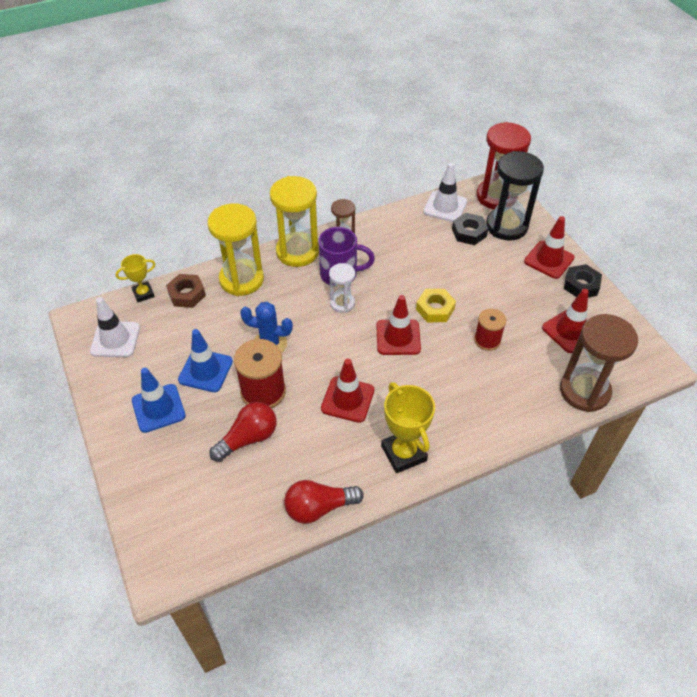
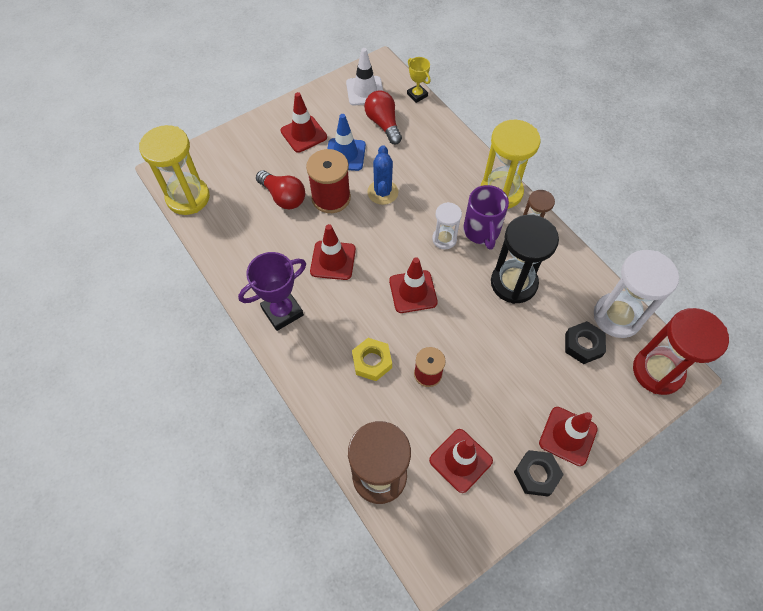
camera: 80 degrees right, 10 degrees up
(158, 408) = (303, 134): blue traffic cone -> red traffic cone
(187, 294) = (424, 123): brown nut -> none
(241, 279) = (452, 157): yellow hourglass -> yellow hourglass (188, 197)
(319, 507) = (225, 256): red light bulb -> red light bulb (383, 124)
(403, 453) = (282, 311): yellow trophy -> purple trophy
(435, 309) = (458, 321): yellow nut -> yellow nut (372, 361)
(445, 206) = (617, 316): white traffic cone -> white hourglass
(506, 226) = (609, 385): black hourglass -> black hourglass (513, 283)

